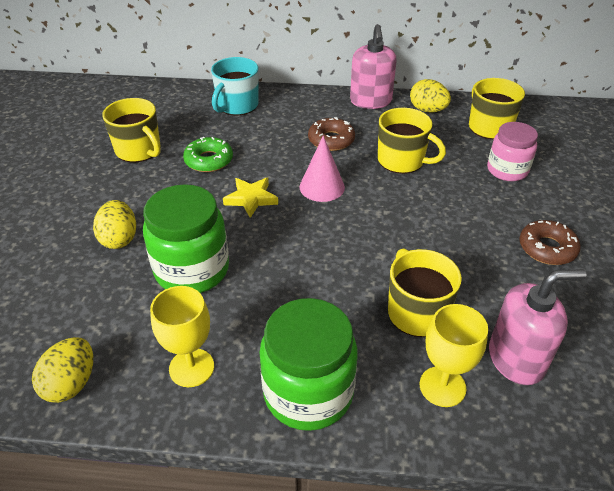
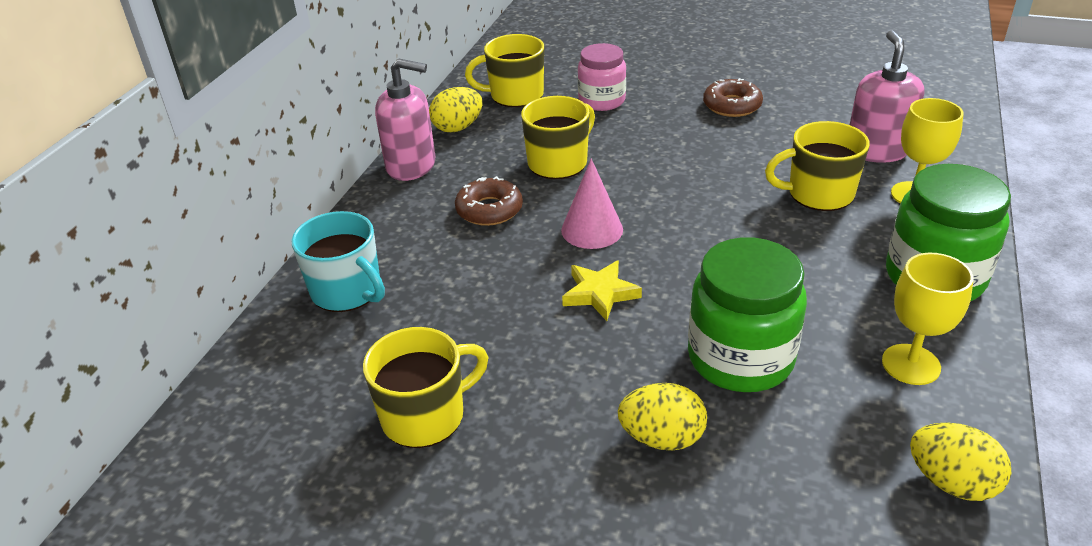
camera: 75 degrees left, 5 degrees down
(209, 160) = (490, 331): green donut -> none

